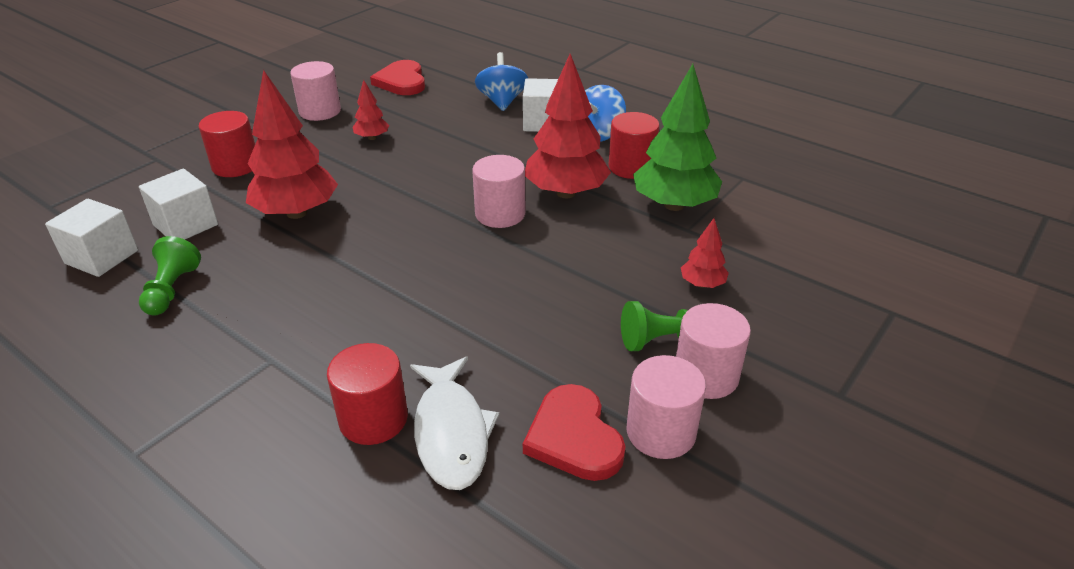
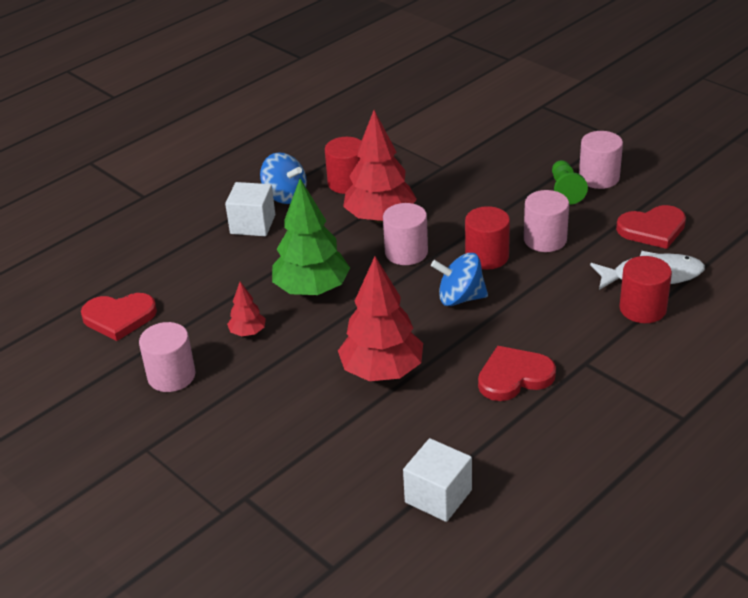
camera: 80 degrees left, 0 degrees up
(172, 290) = (495, 435): green pawn -> none
(186, 225) = (390, 445): white cube -> none
(235, 166) = (280, 427): red cylinder -> red cylinder (487, 256)
(262, 301) = (514, 376): none -> red heart
(502, 101) = (198, 248): blue spinning top -> blue spinning top (460, 298)
(661, 432) = (646, 198): pink cylinder -> pink cylinder (545, 239)
(673, 205) = (409, 169): green tree -> green tree (312, 290)
(702, 284) = (508, 168): red tree -> none

